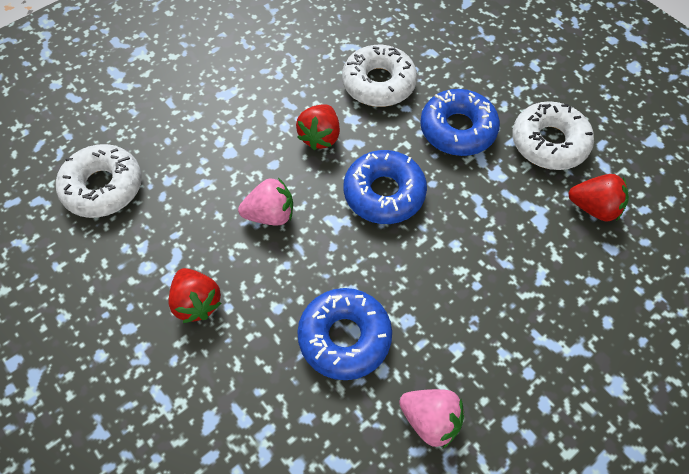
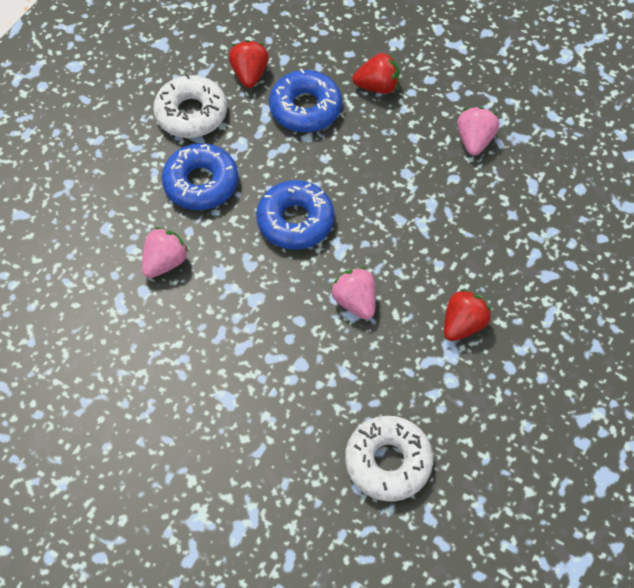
camera: 110 degrees left, 0 degrees up
(320, 137) = (252, 291): red strawberry -> red strawberry (377, 86)
(344, 337) = (440, 209): blue donut -> blue donut (305, 108)
(378, 83) = (165, 262): white donut -> pink strawberry

